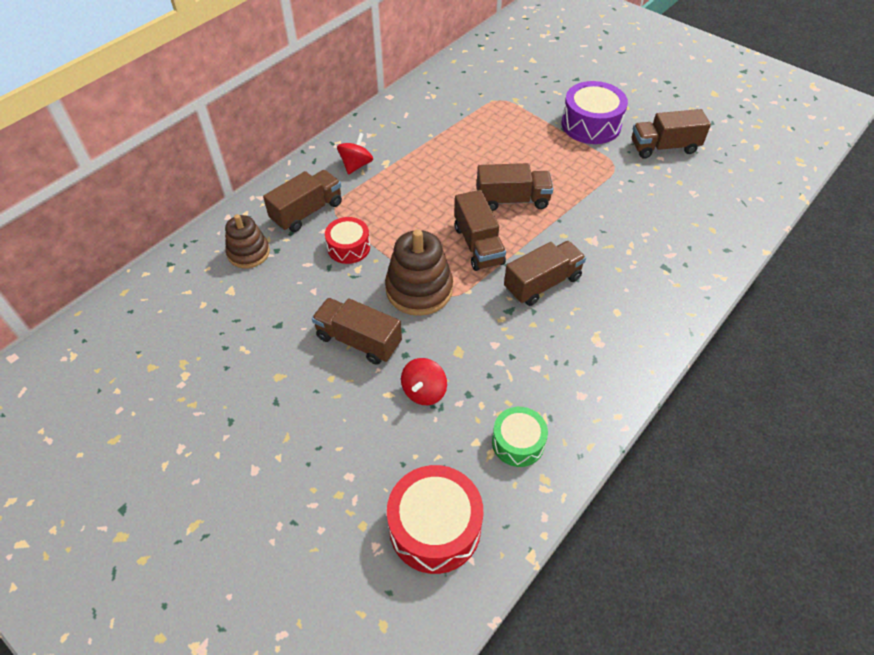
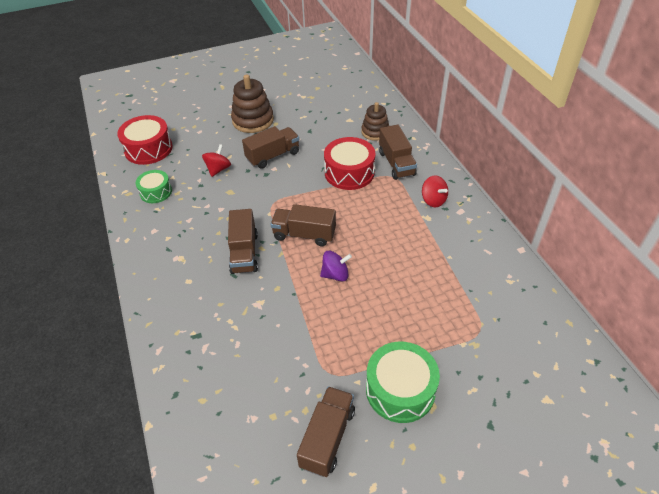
camera: 120 degrees right, 5 degrees down
(348, 247) = (349, 172): red drum -> red drum, size x1.62
(419, 289) = (289, 192): brown stacking toy -> brown stacking toy (253, 120)
(424, 391) = (218, 169): red spinning top -> red spinning top turned 60 degrees clockwise
(512, 200) = (335, 274): brown truck -> purple spinning top
(591, 125) = (400, 390): purple drum -> green drum

